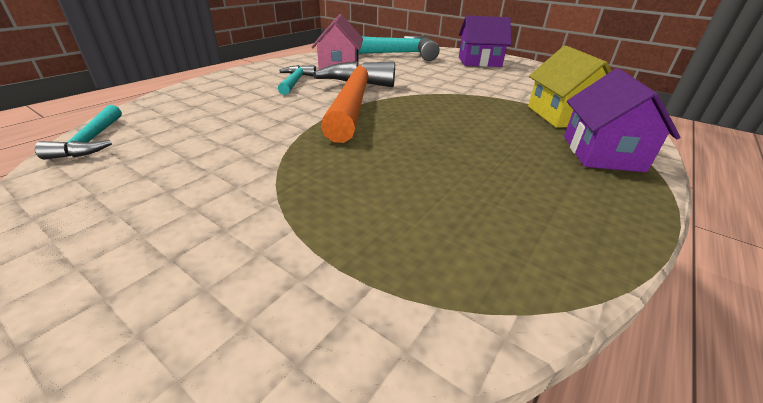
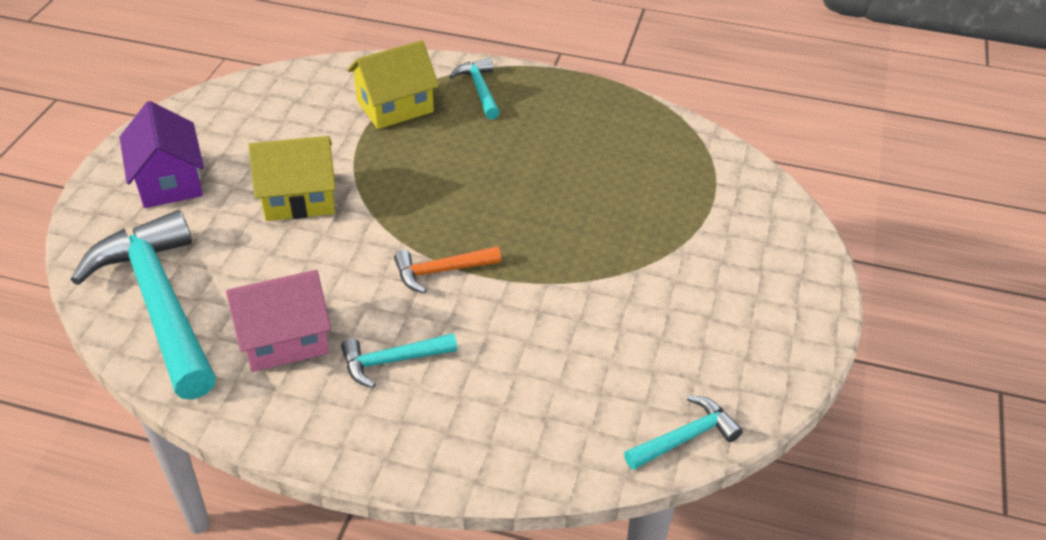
camera: 110 degrees left, 10 degrees up
(354, 101) = (441, 271): orange hammer -> orange hammer, size x0.47
(452, 80) = (299, 198): none -> yellow house
(601, 153) = (479, 89): purple house -> turquoise hammer

